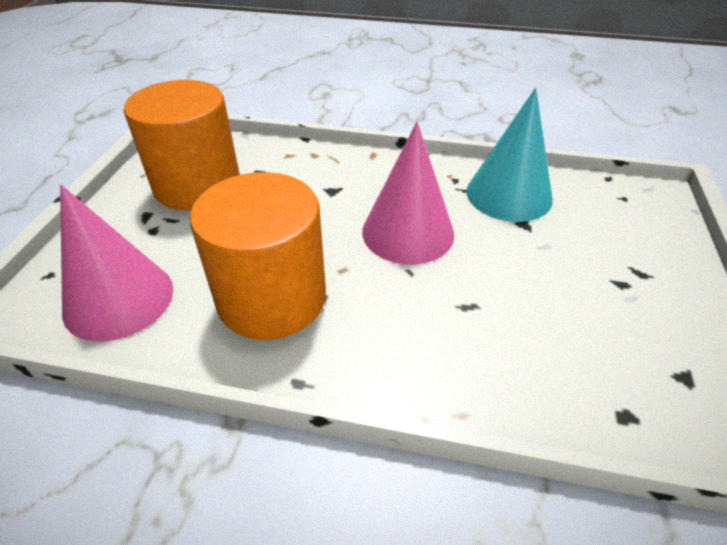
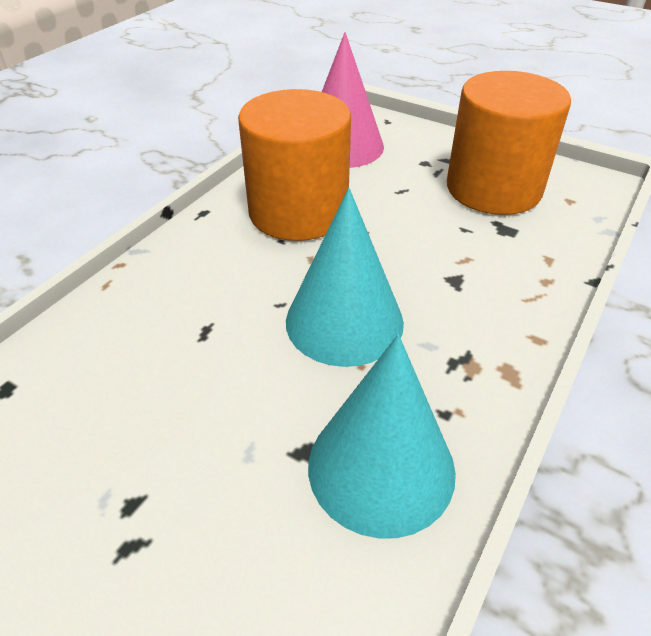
camera: 110 degrees right, 0 degrees up
(408, 232) = (344, 321): pink cone -> turquoise cone

